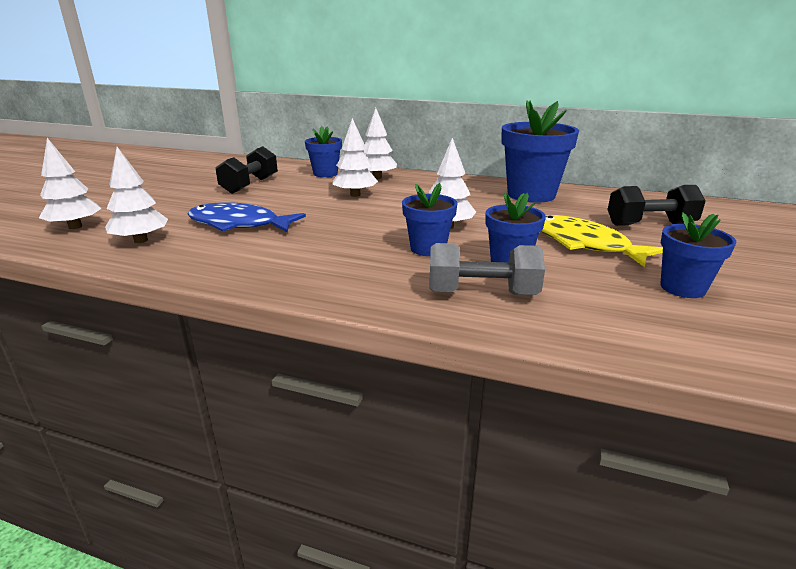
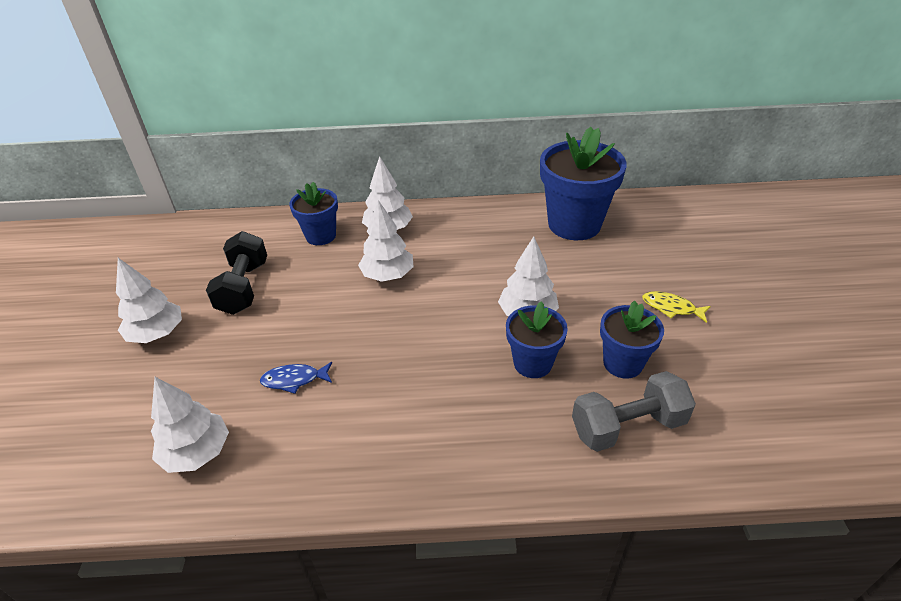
camera: 20 degrees left, 15 degrees up
(75, 227) = (81, 452): white tree -> white tree (157, 334)
(239, 224) = (294, 380): blue fish -> blue fish, size x0.49
(584, 244) = (671, 308): yellow fish -> yellow fish, size x0.49
(650, 224) = (710, 253): black dumbbell -> none
(682, 288) = (784, 357): blue flower pot -> none

